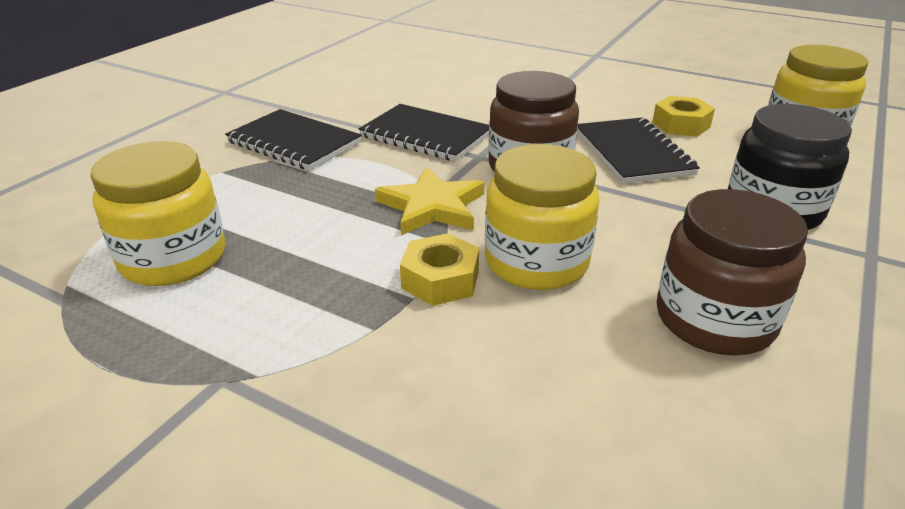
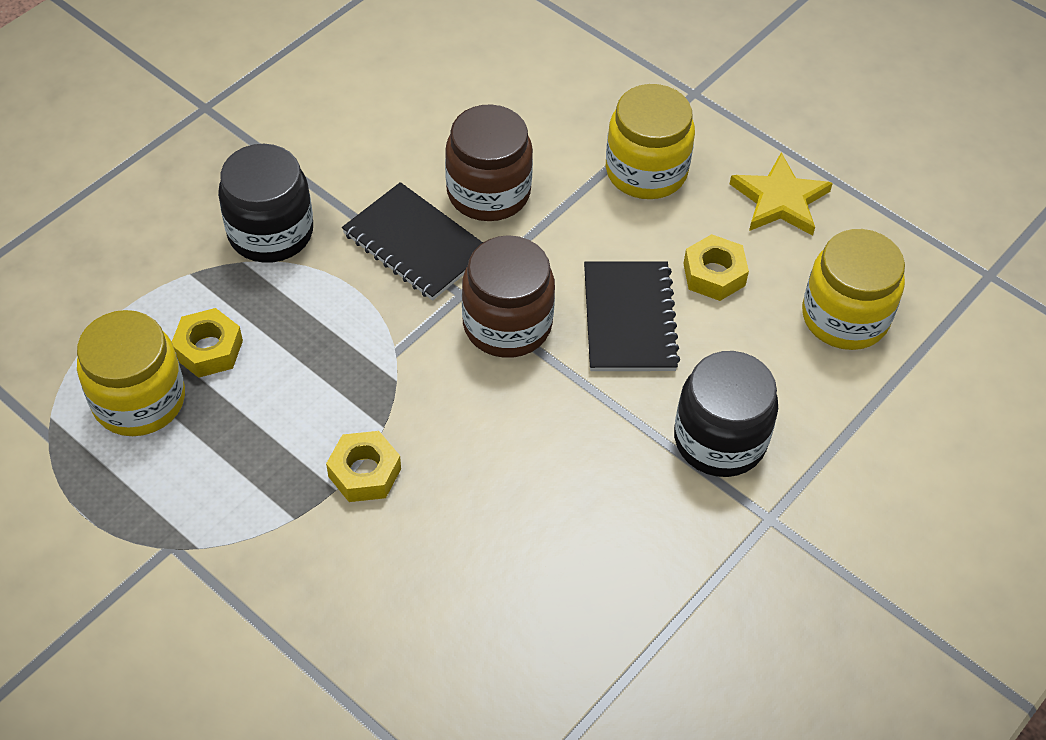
camera: 10 degrees right, 20 degrees up
(247, 214) = (209, 349): none -> yellow nut
(294, 142) = (270, 232): black notebook -> black jar
(432, 207) = (386, 371): yellow star -> yellow star (780, 200)
(536, 262) = (456, 467): yellow jar -> yellow jar (646, 171)
(714, 319) = (576, 564): brown jar -> brown jar (488, 192)

